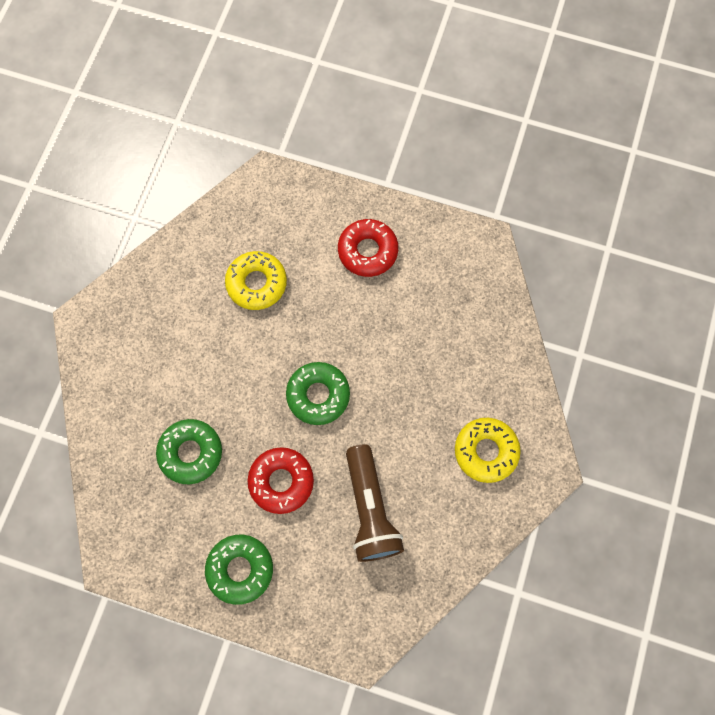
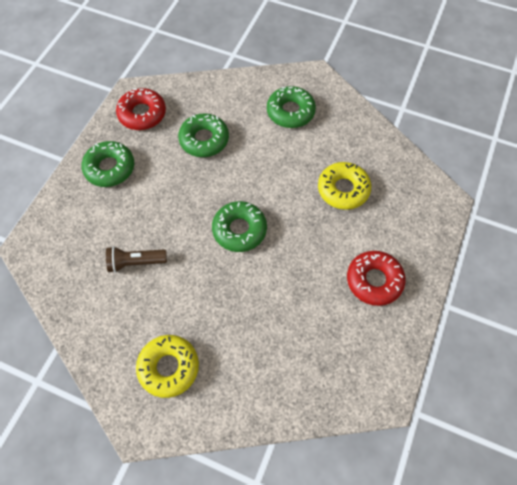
camera: 95 degrees right, 10 degrees down
(143, 348) = (290, 112): none -> green donut
(281, 481) = (171, 199): red donut -> red donut (142, 114)
(370, 509) = (135, 262): brown flashlight -> brown flashlight, size x0.62

